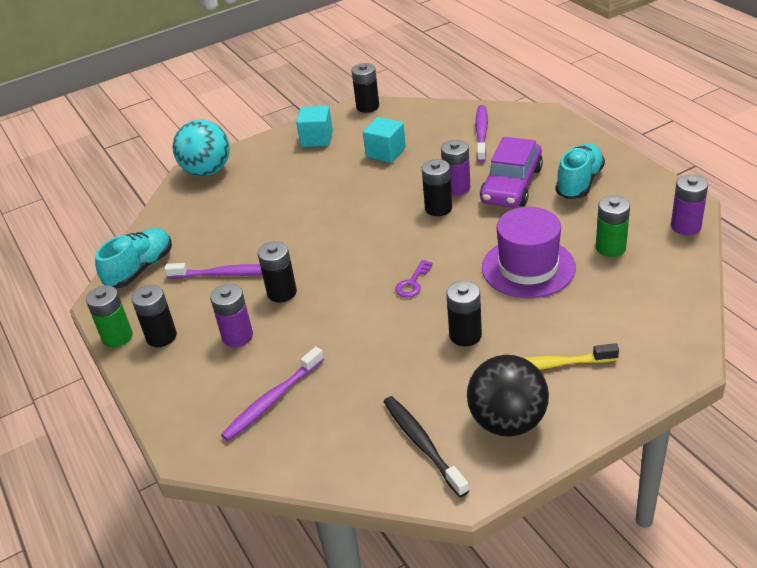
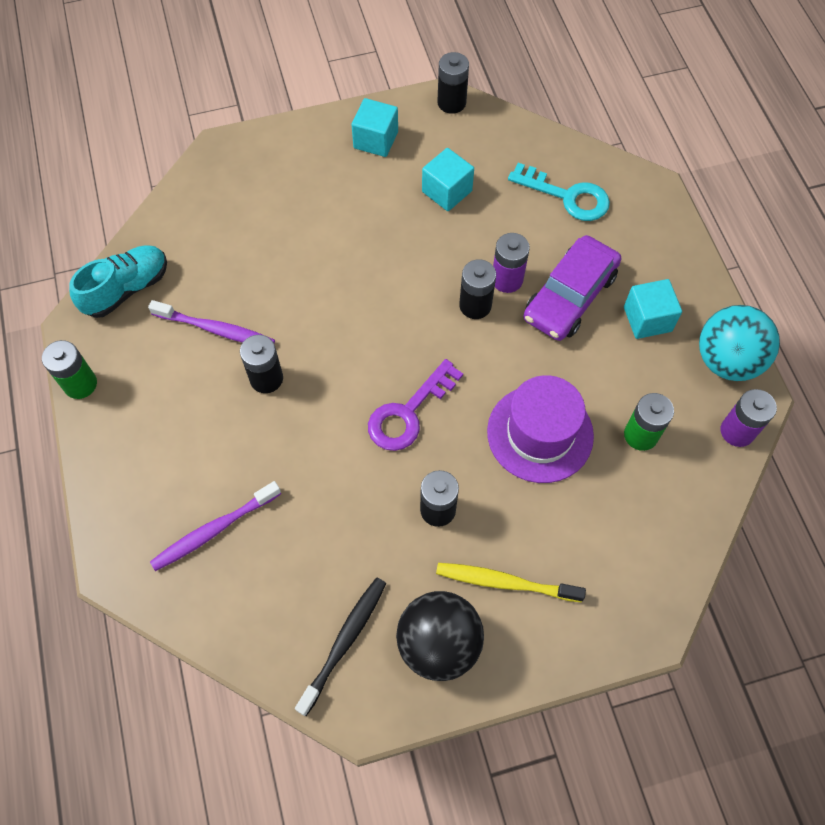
camera: 10 degrees right, 25 degrees up
(161, 336) = (125, 400): black battery -> none
(207, 171) = (237, 153): turquoise ball -> turquoise ball (727, 360)
(237, 336) = (203, 427): purple battery -> none
(412, 283) = (408, 413): purple key -> purple key, size x1.79
(422, 444) = (344, 642): black toothbrush -> black toothbrush turned 45 degrees clockwise
(481, 133) = (567, 196): purple toothbrush -> turquoise key
(579, 182) = (647, 319): turquoise shoe -> turquoise cube

